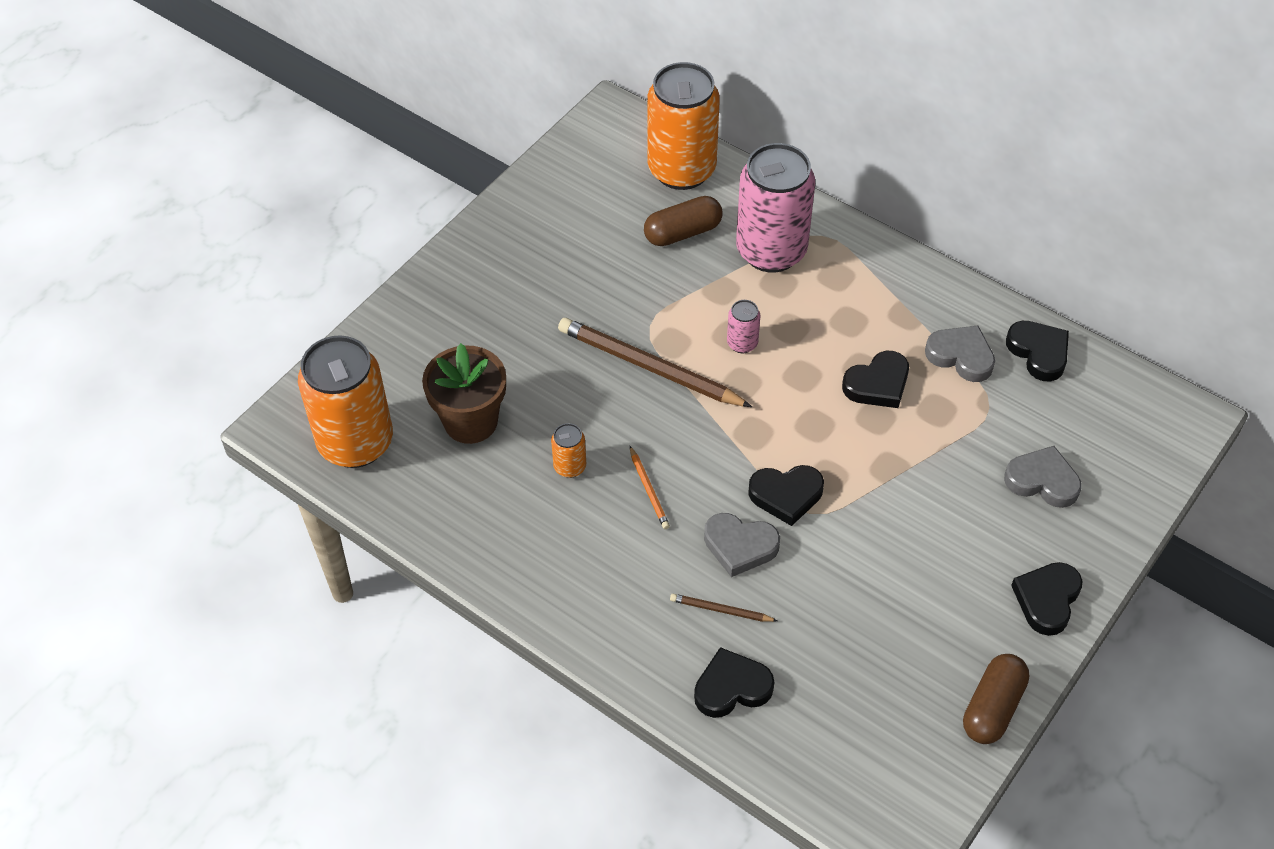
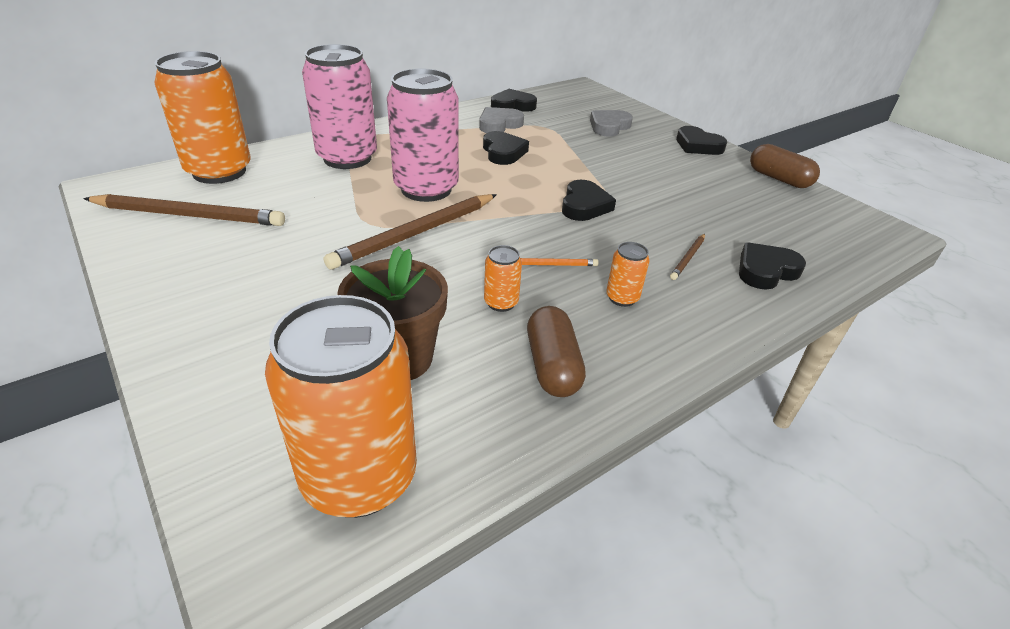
camera: 75 degrees left, 15 degrees down
(595, 195) = (189, 215): none -> brown pencil
(619, 559) = (622, 298): none -> orange can
(682, 232) = (286, 186): brown capsule -> brown capsule (552, 366)
(732, 687) = (766, 271): black heart -> black heart turned 60 degrees clockwise
(740, 546) = (626, 235): grey heart -> none
(742, 343) = (426, 189): pink can -> pink can, size x2.37

